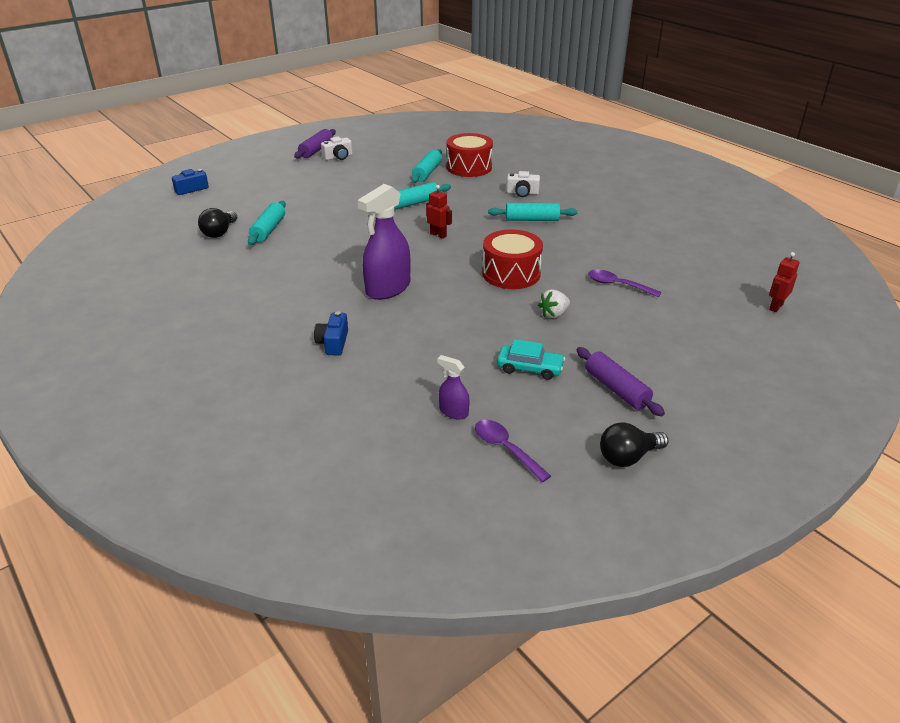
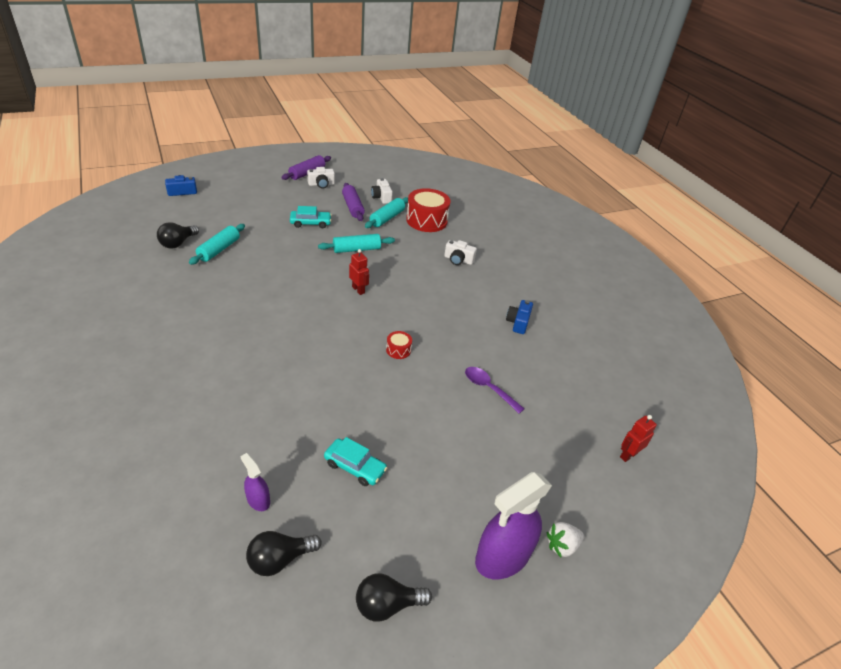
camera: 10 degrees right, 5 degrees up
(333, 343) = (200, 389): blue camera -> blue camera (518, 322)
(350, 191) = (310, 223): none -> turquoise car
(388, 288) = (281, 339): purple spray bottle -> purple spray bottle (502, 557)
(409, 157) = (381, 197): none -> white camera
(506, 449) = (280, 559): purple spoon -> black light bulb
(511, 273) = (398, 350): red drum -> red drum, size x0.46
(532, 219) = (450, 292): turquoise rolling pin -> none
(554, 314) = (411, 408): white strawberry -> white strawberry (562, 546)
(616, 389) = (421, 515): purple rolling pin -> purple rolling pin (353, 207)

